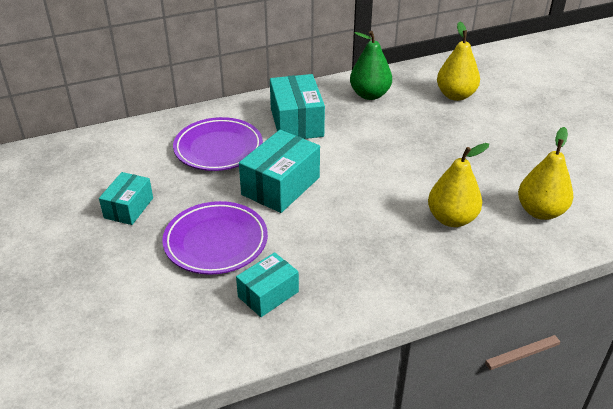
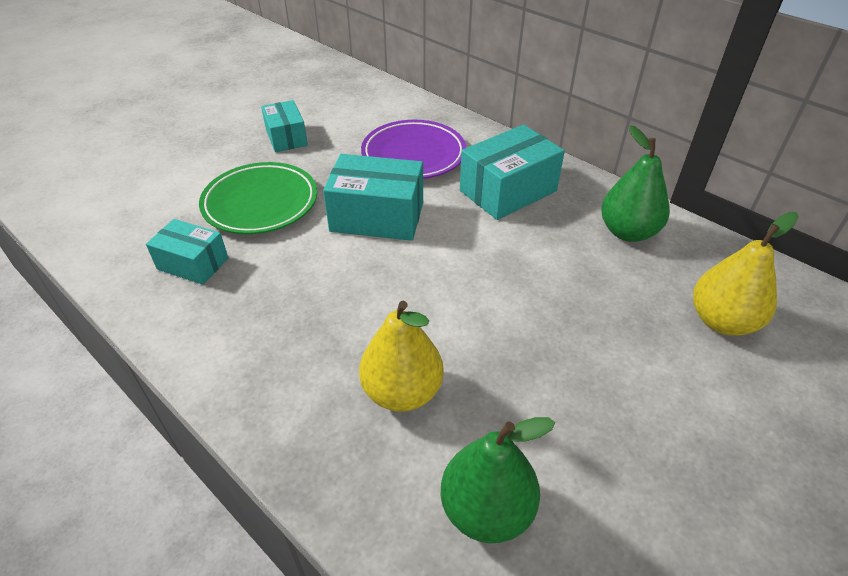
camera: 65 degrees right, 5 degrees up
(128, 208) = (286, 137): turquoise box -> turquoise box turned 75 degrees clockwise
(216, 242) = (260, 203): purple plate -> green plate
(540, 211) = (486, 510): yellow pear -> green pear

